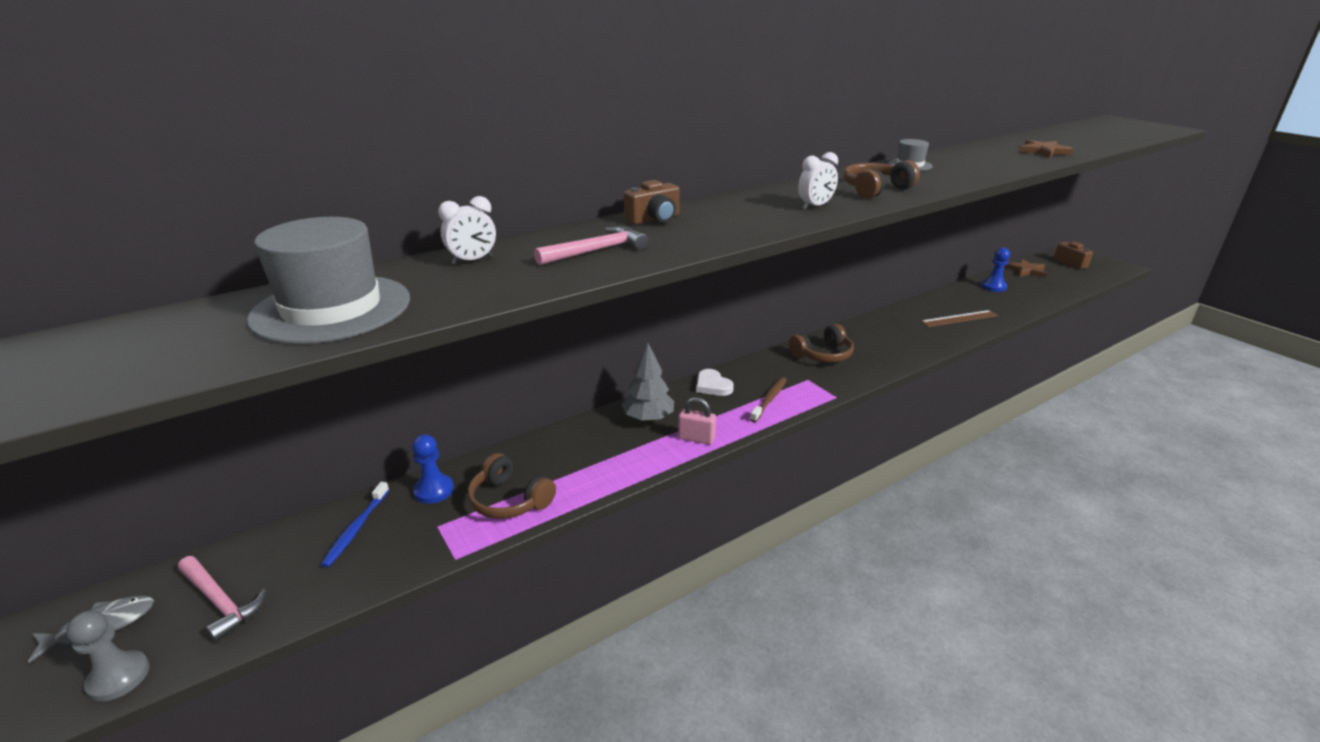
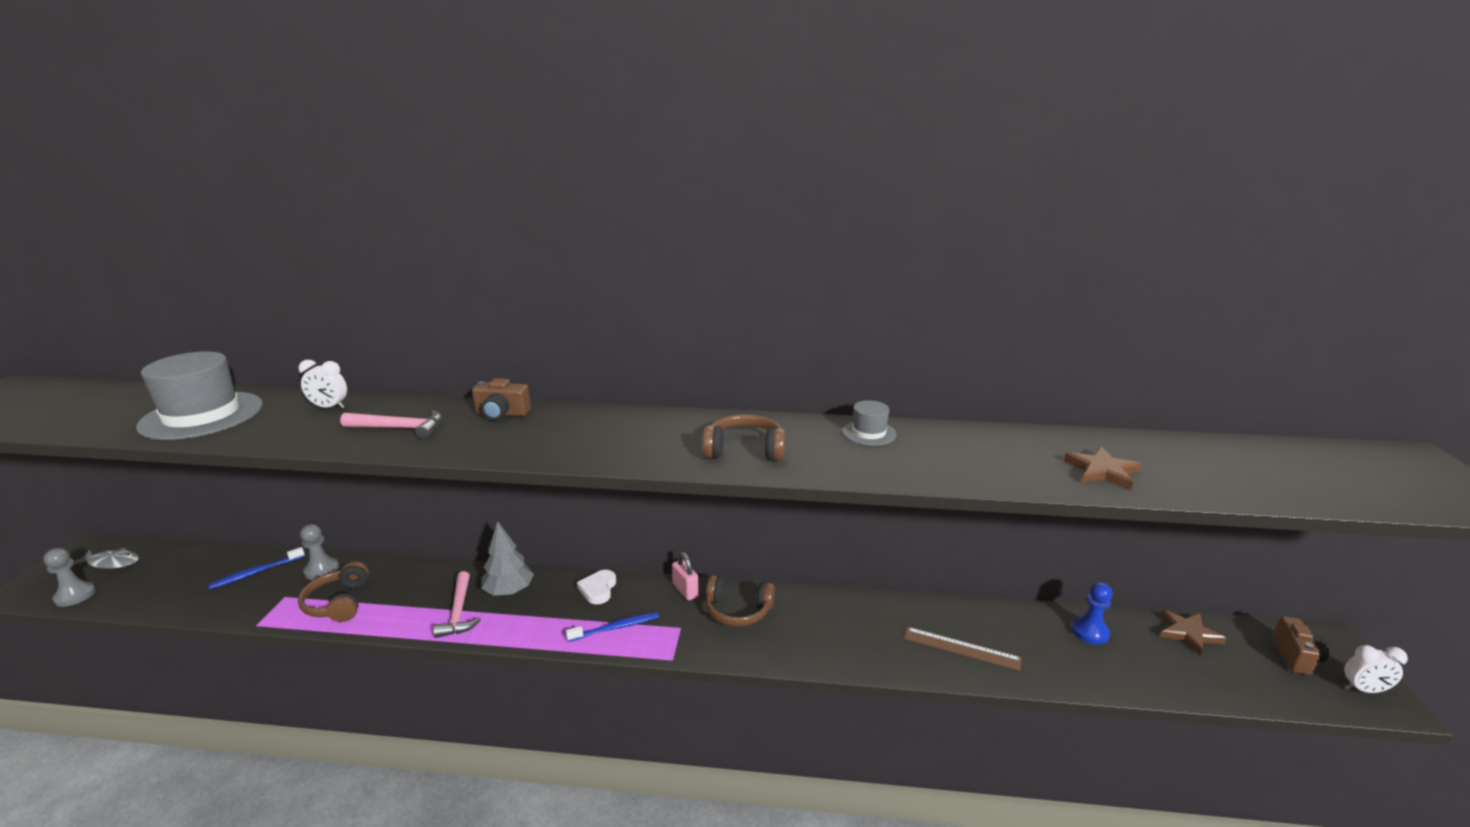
camera: 40 degrees right, 5 degrees down
(220, 602) = (154, 579): pink hammer -> pink hammer (458, 612)
(434, 490) = (321, 570): blue pawn -> grey pawn
(696, 438) = (507, 628): pink padlock -> pink padlock (685, 590)
(769, 399) = (616, 627): brown toothbrush -> blue toothbrush
(815, 206) = (641, 448): white clock -> white clock (1363, 690)

